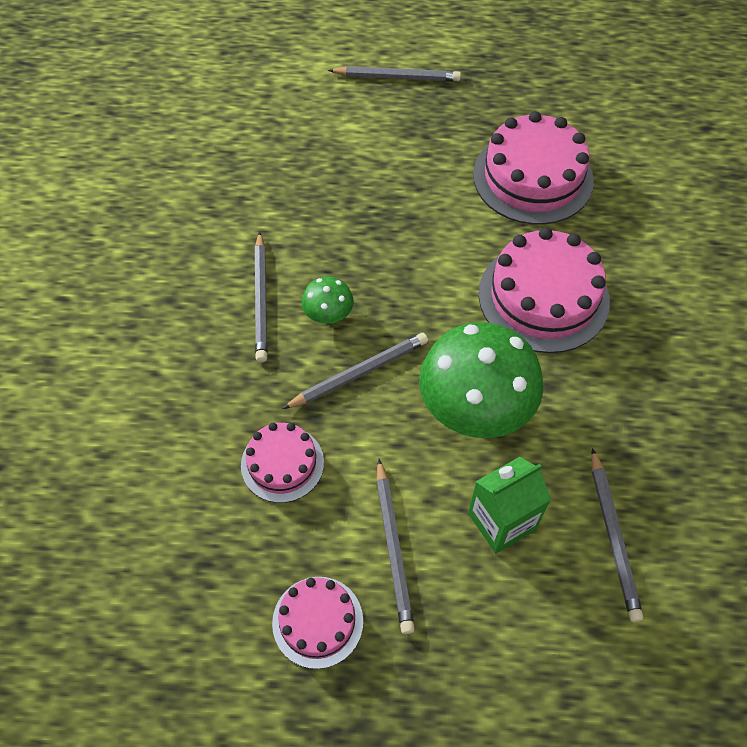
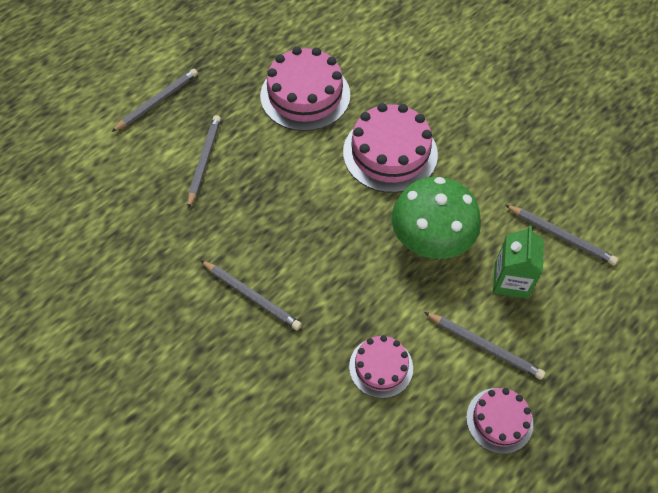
camera: 50 degrees left, 0 degrees up
(328, 314) = (298, 267): green mushroom -> none
(359, 373) = (355, 281): grey pencil -> grey pencil (204, 161)

